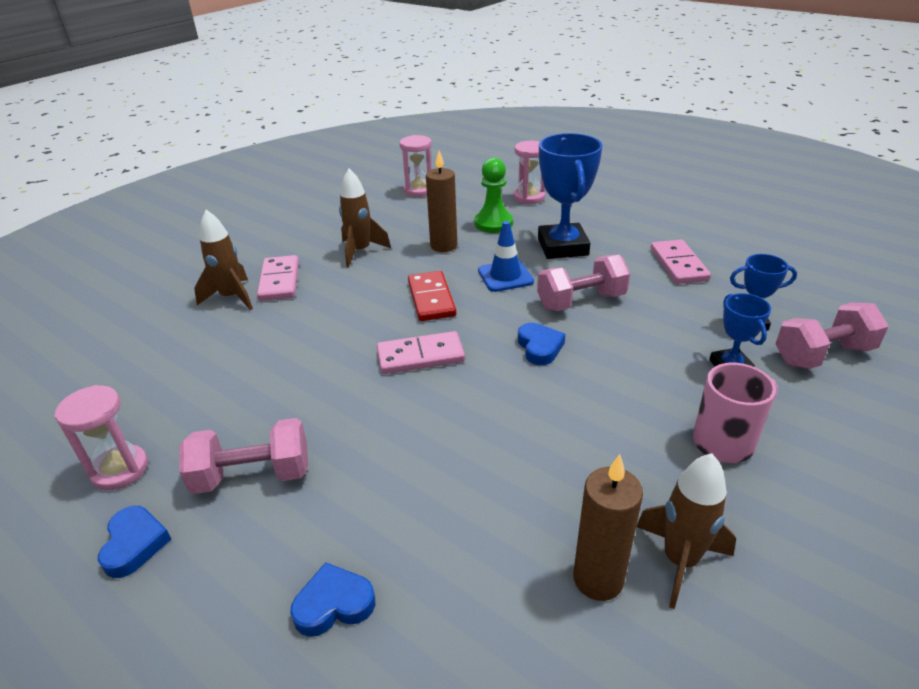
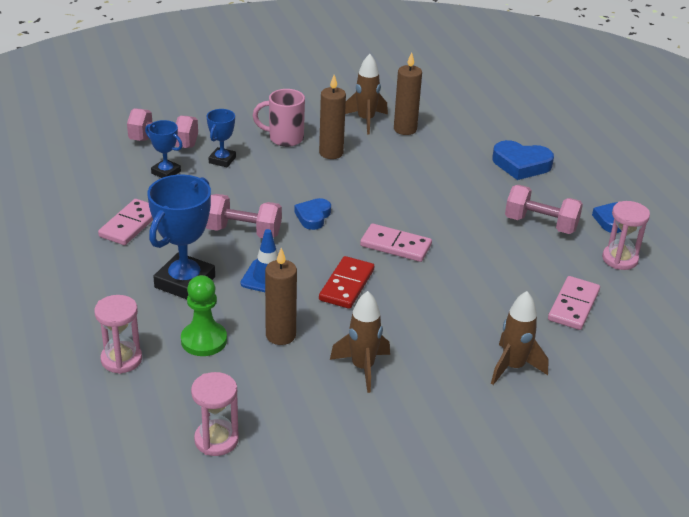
camera: 150 degrees left, 0 degrees up
(279, 281) = (461, 367): pink domino -> pink domino (573, 305)
(334, 604) = (521, 164): blue heart -> blue heart, size x1.54
(636, 450) = (331, 153): none -> brown candle

